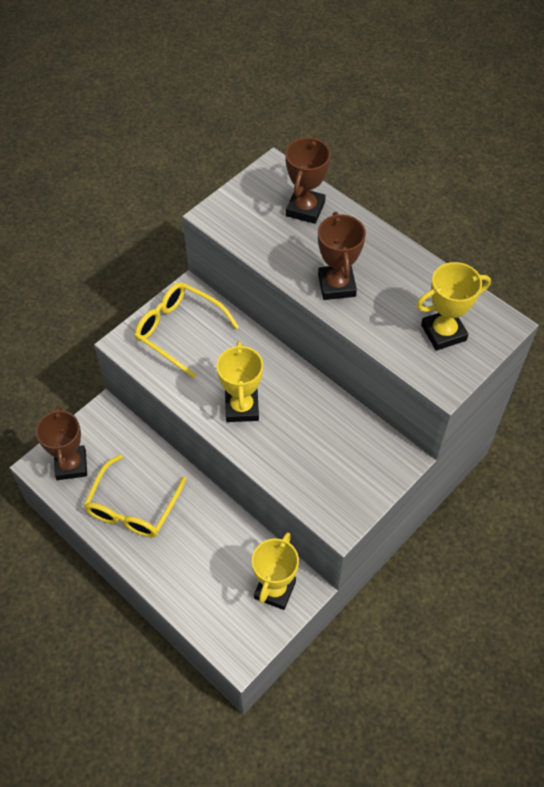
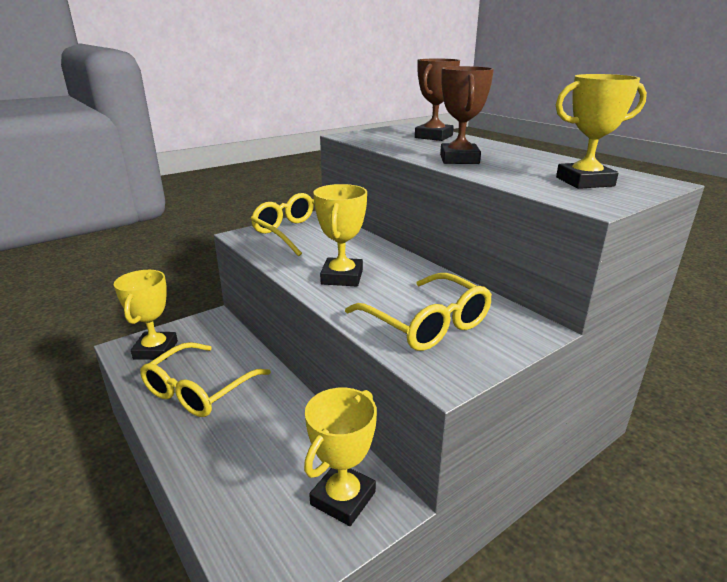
camera: 10 degrees right, 30 degrees down
(71, 465) = (156, 350): brown trophy -> yellow trophy
(321, 465) = (425, 323): none -> yellow glasses

